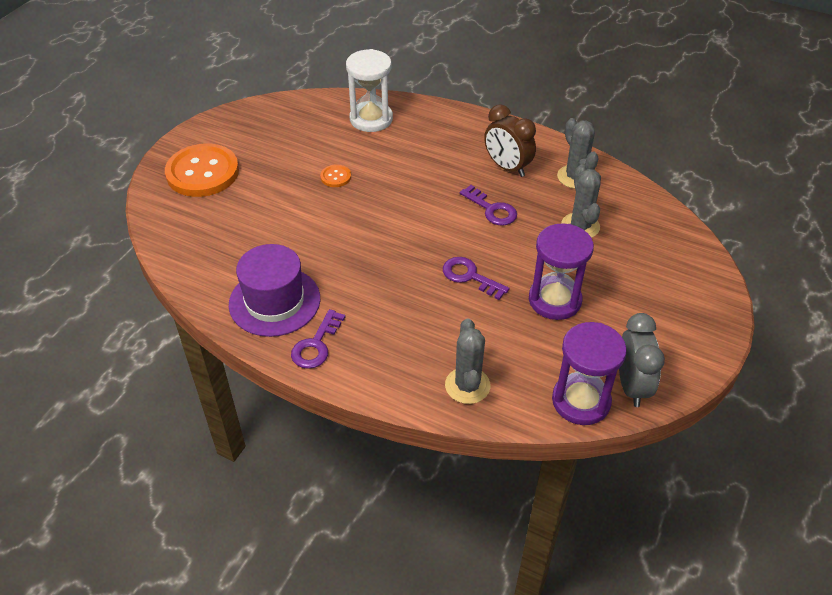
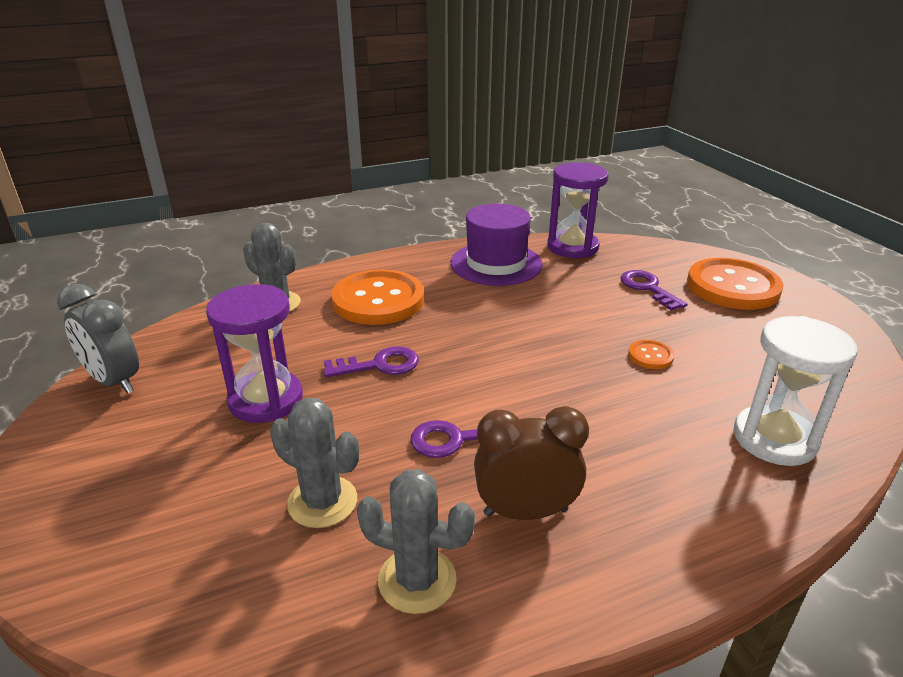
camera: 130 degrees right, 15 degrees down
(316, 345) = (423, 263): purple key -> purple key (648, 288)
(400, 331) = (378, 300): none -> orange button
(581, 401) = (162, 345): purple hourglass -> purple hourglass (572, 247)

